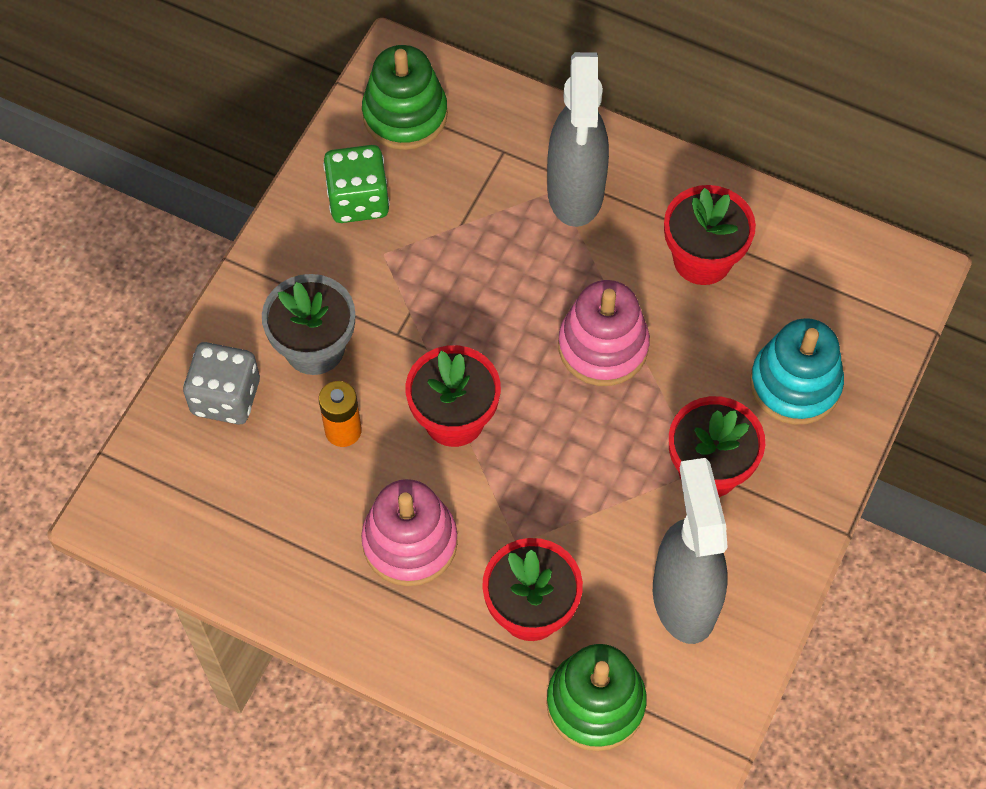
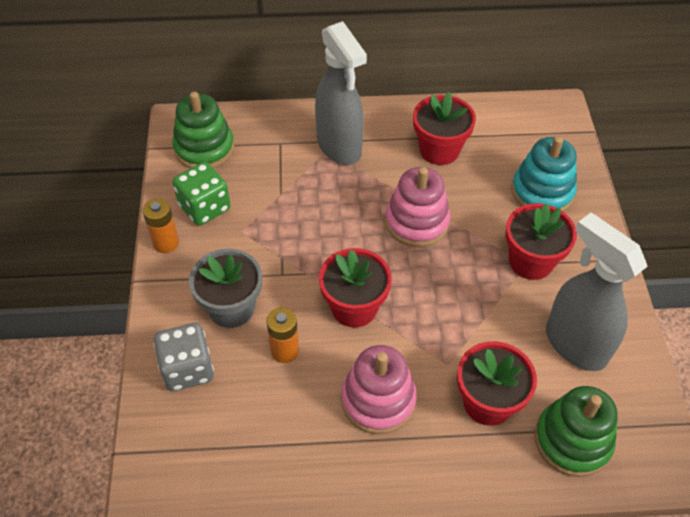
camera: 30 degrees left, 10 degrees down
(287, 226) = (166, 243): none -> orange battery

